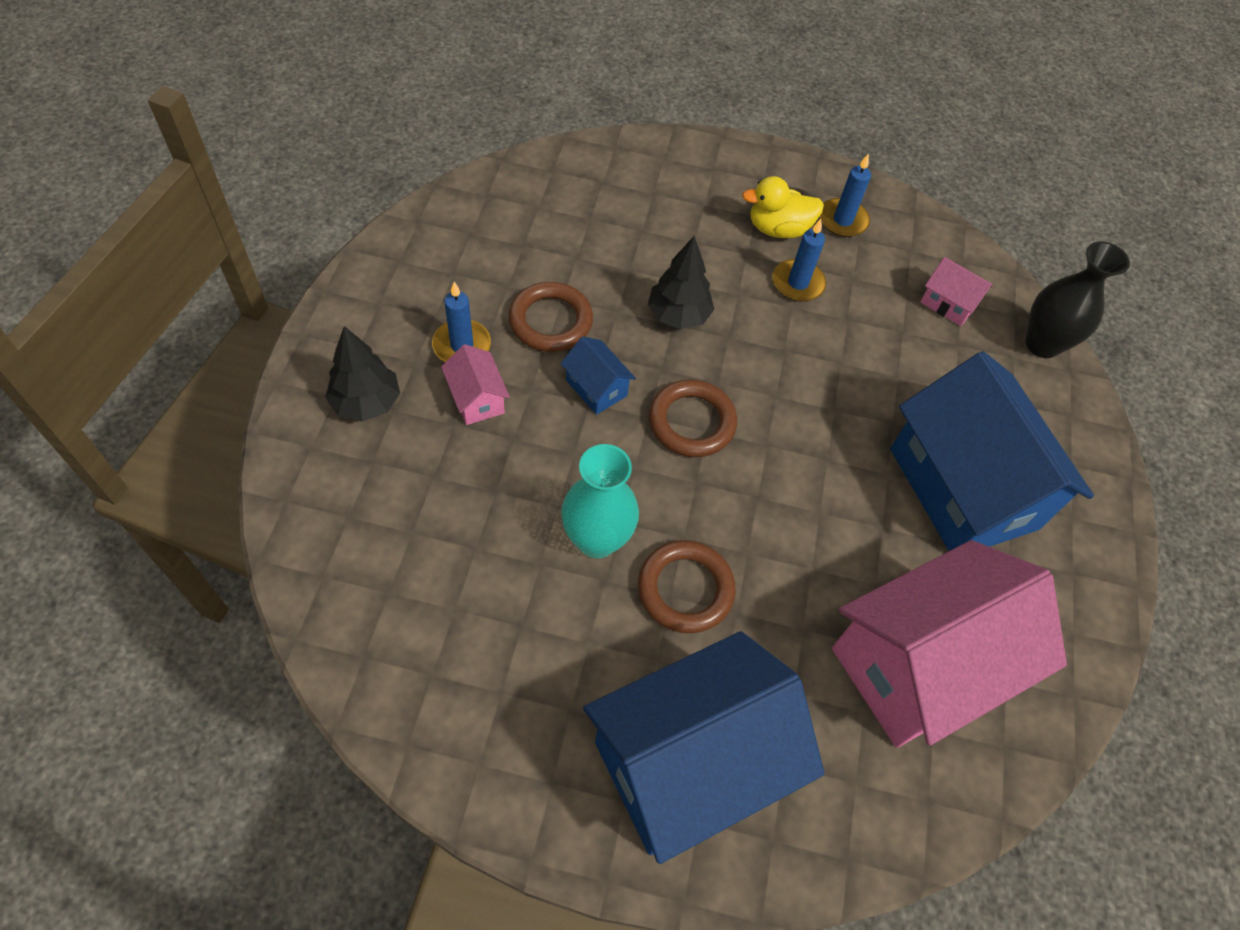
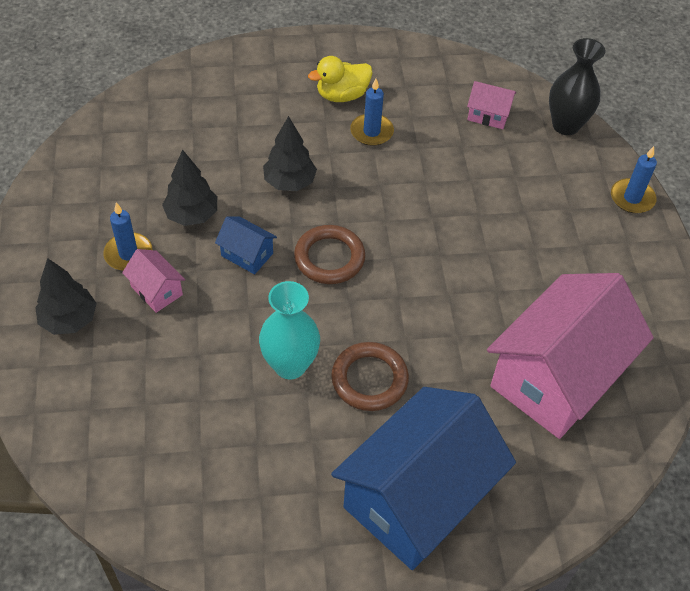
camera: 15 degrees left, 5 degrees down
(550, 321) = (192, 215): brown ring -> black tree
(842, 220) = (388, 75): blue candle -> blue candle (632, 198)
(962, 488) = (544, 245): blue house -> none

